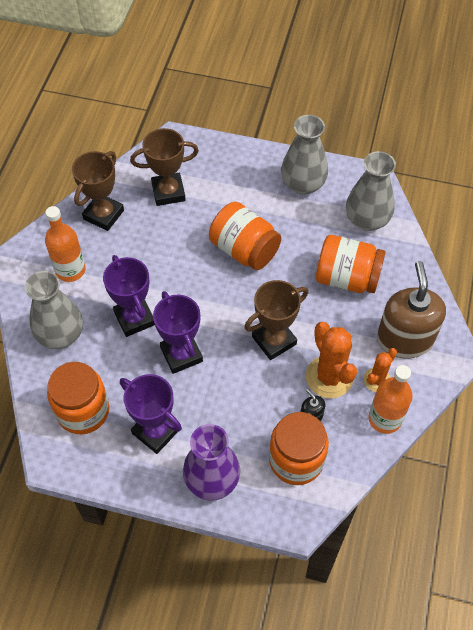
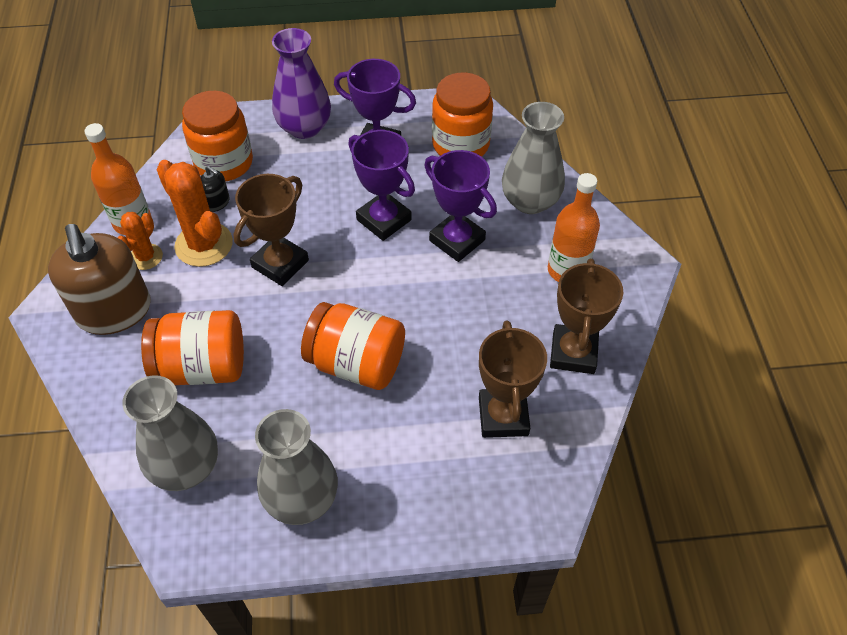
camera: 160 degrees right, 5 degrees down
(168, 192) = (503, 416): brown trophy -> brown trophy turned 60 degrees counterclockwise

